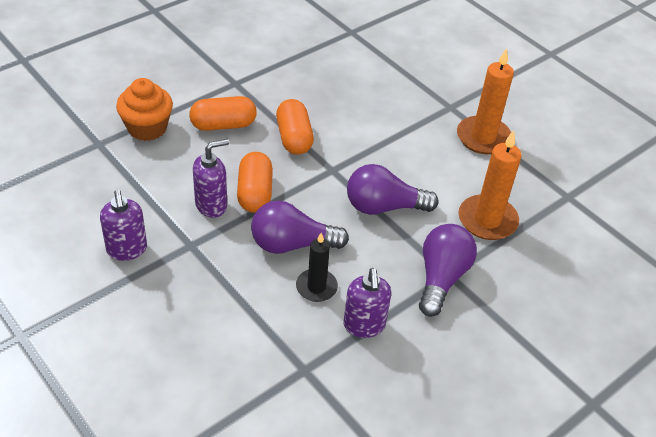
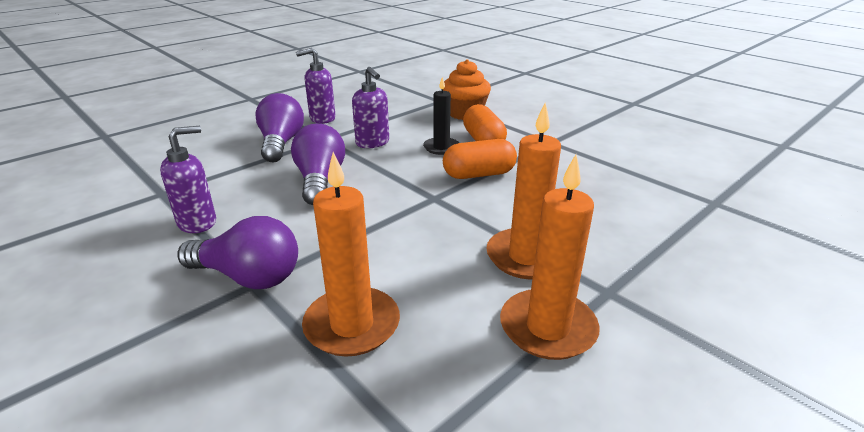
camera: 90 degrees right, 15 degrees down
(255, 193) = (390, 160): orange capsule -> none
(316, 287) = (259, 195): black candle -> black candle (441, 148)
(364, 325) = (198, 222): purple soap dispenser -> purple soap dispenser turned 150 degrees clockwise
(383, 207) = (375, 232): purple light bulb -> purple light bulb (281, 143)
(416, 133) = (526, 257): none -> orange candle

